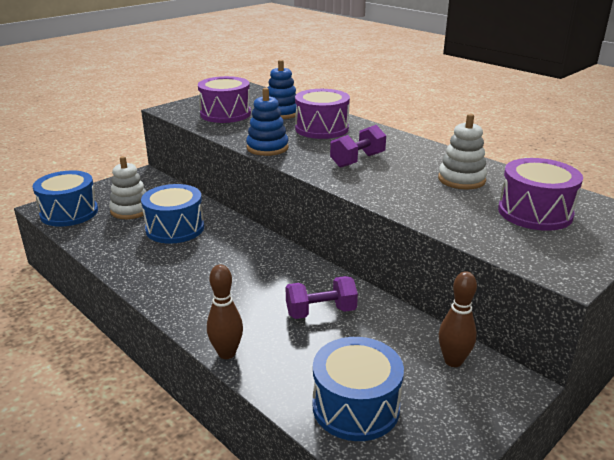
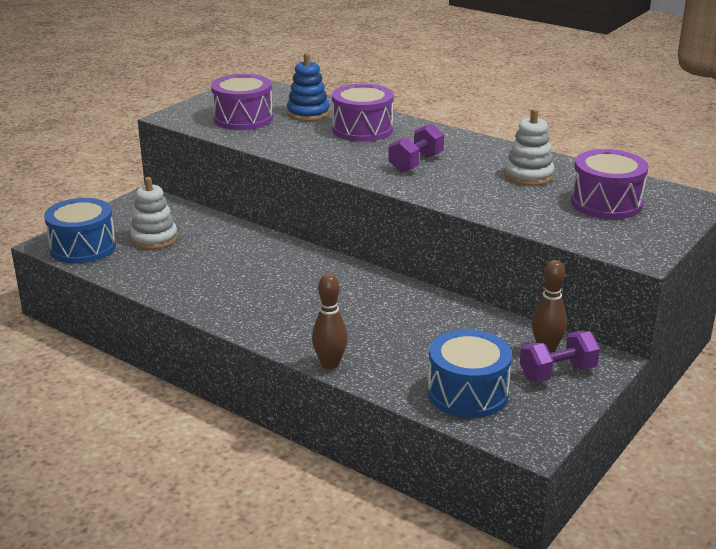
camera: 10 degrees left, 0 degrees up
(175, 228) = (216, 254): blue drum -> none
(267, 148) = (312, 156): blue stacking toy -> none
(321, 312) = (408, 320): purple dumbbell -> purple dumbbell (557, 373)

